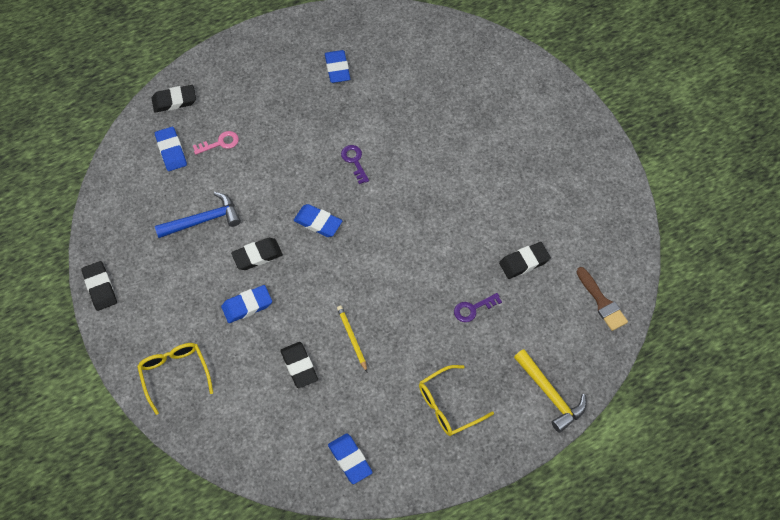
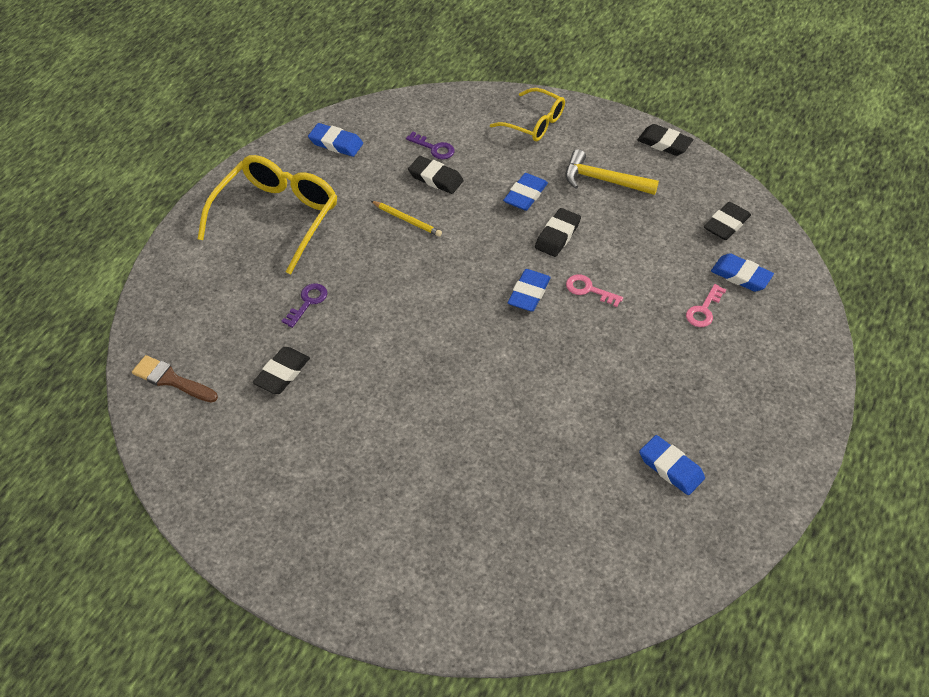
camera: 145 degrees right, 10 degrees down
(174, 101) = (798, 323): black eraser -> black eraser (726, 224)
(203, 220) = (639, 236): blue hammer -> none
(276, 201) = (589, 290): none -> pink key
(318, 222) = (529, 293): blue eraser -> blue eraser turned 60 degrees counterclockwise
(354, 161) = (548, 372): purple key -> purple key (434, 148)
(448, 406) = (277, 217): yellow glasses -> yellow glasses, size x1.66
(550, 395) = (182, 272): yellow hammer -> yellow hammer (603, 180)

